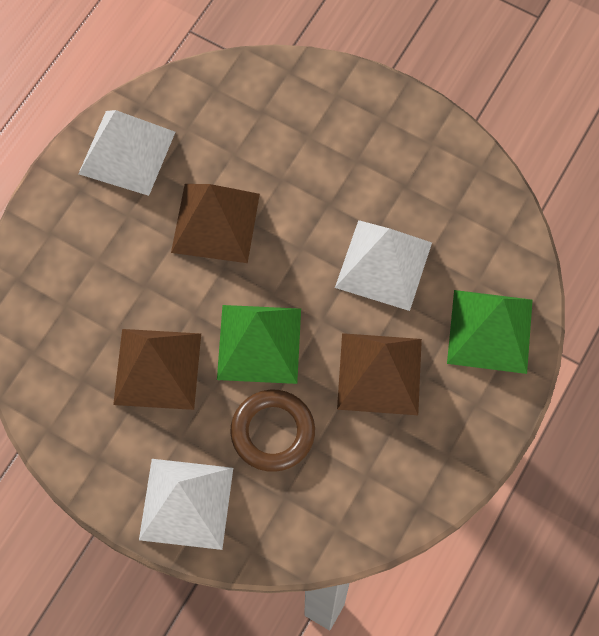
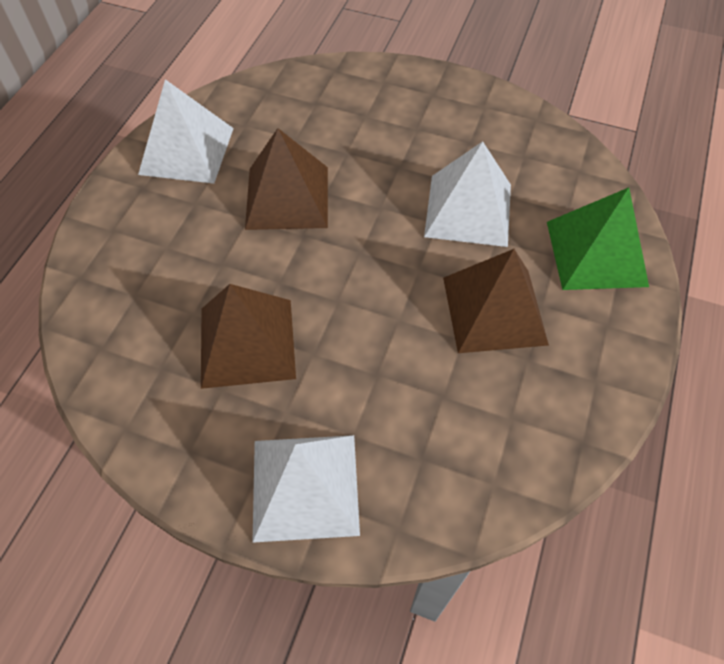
camera: 10 degrees left, 10 degrees down
(259, 343) = (356, 300): green pyramid -> none
(273, 432) = (391, 389): brown ring -> none

